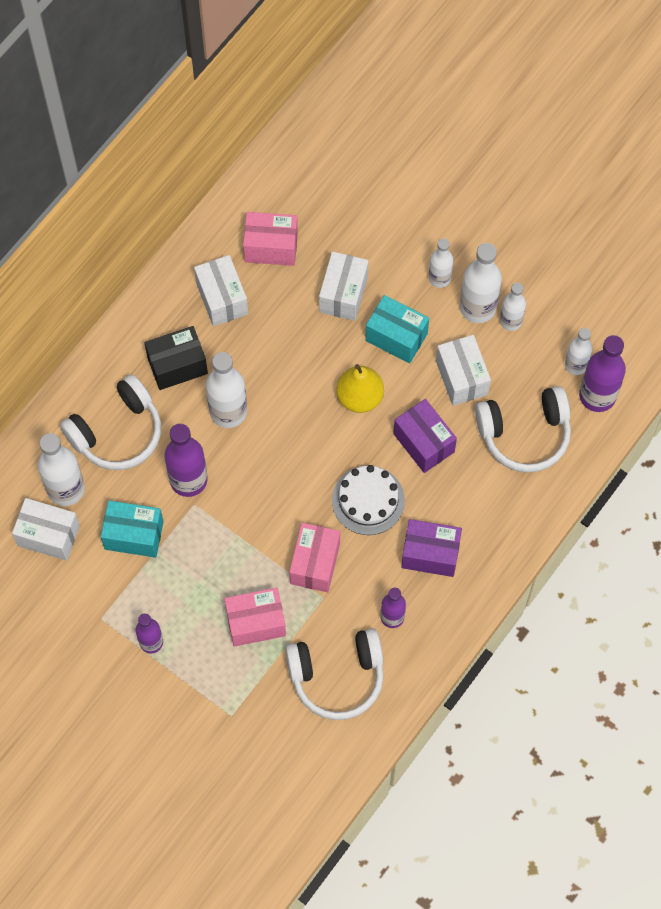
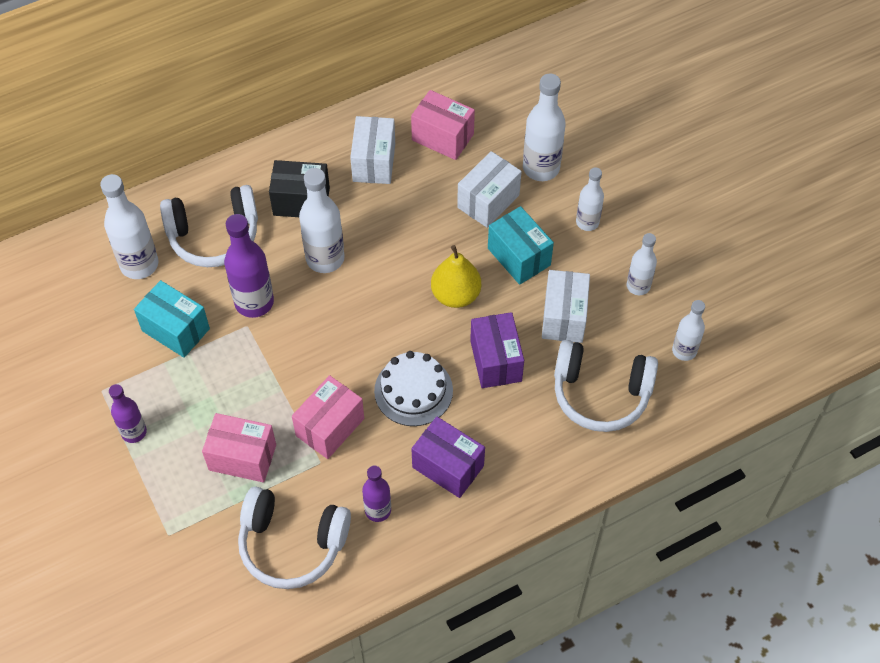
camera: 25 degrees right, 10 degrees down
(48, 535) = (99, 298): white box -> none
(477, 307) = (611, 261): white bottle -> white bottle (541, 168)
(597, 395) = (693, 388): purple bottle -> none

